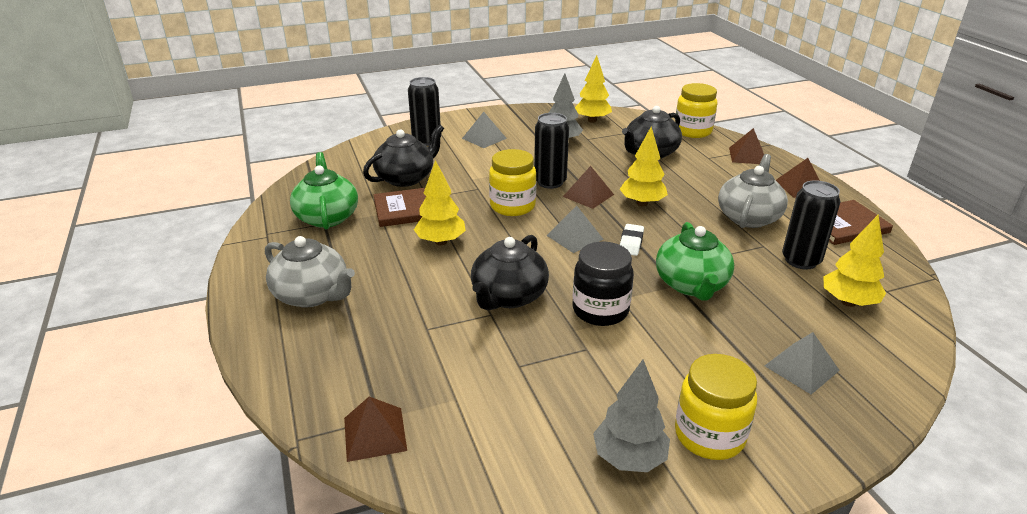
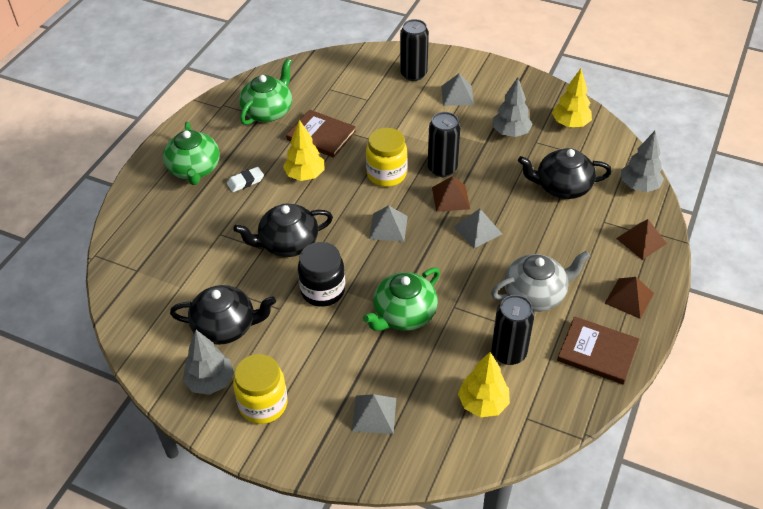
camera: 45 degrees right, 15 degrees up
(312, 295) = (194, 169): grey teapot -> green teapot
(375, 434) = (126, 277): brown pyramid -> none
(406, 178) = (353, 105): black teapot -> black teapot (225, 327)
(631, 243) = (417, 257): white eraser -> white eraser (245, 182)
(642, 203) = (477, 230): yellow tree -> grey pyramid
(692, 131) = (639, 186): yellow jar -> grey tree

